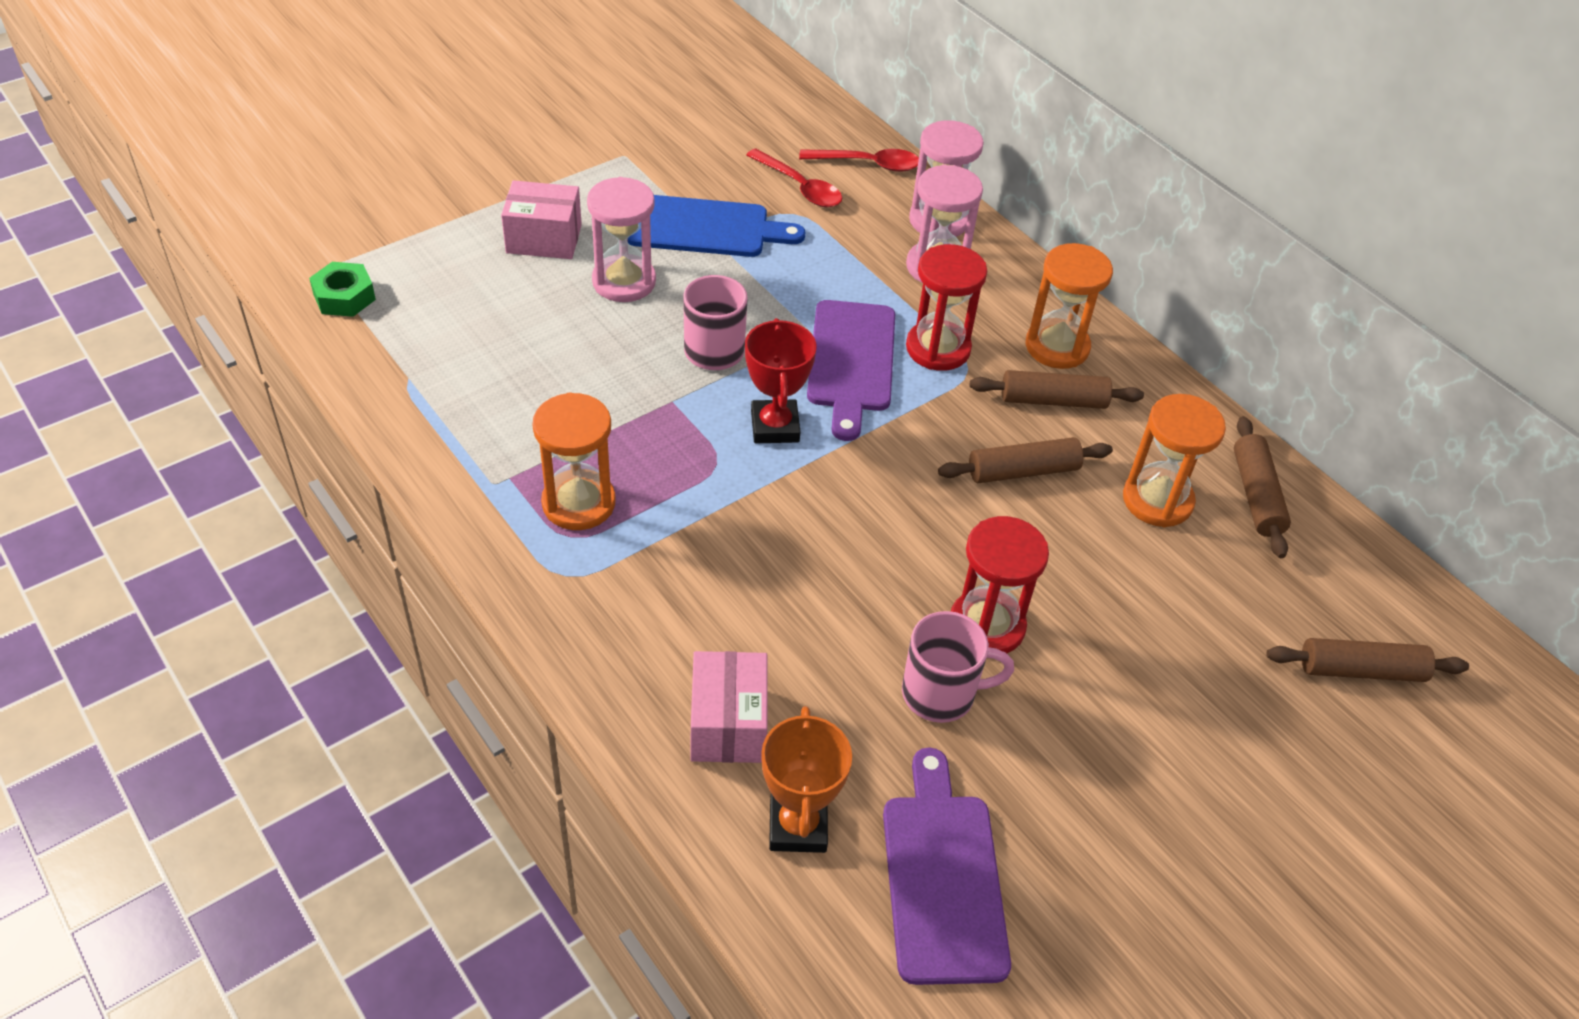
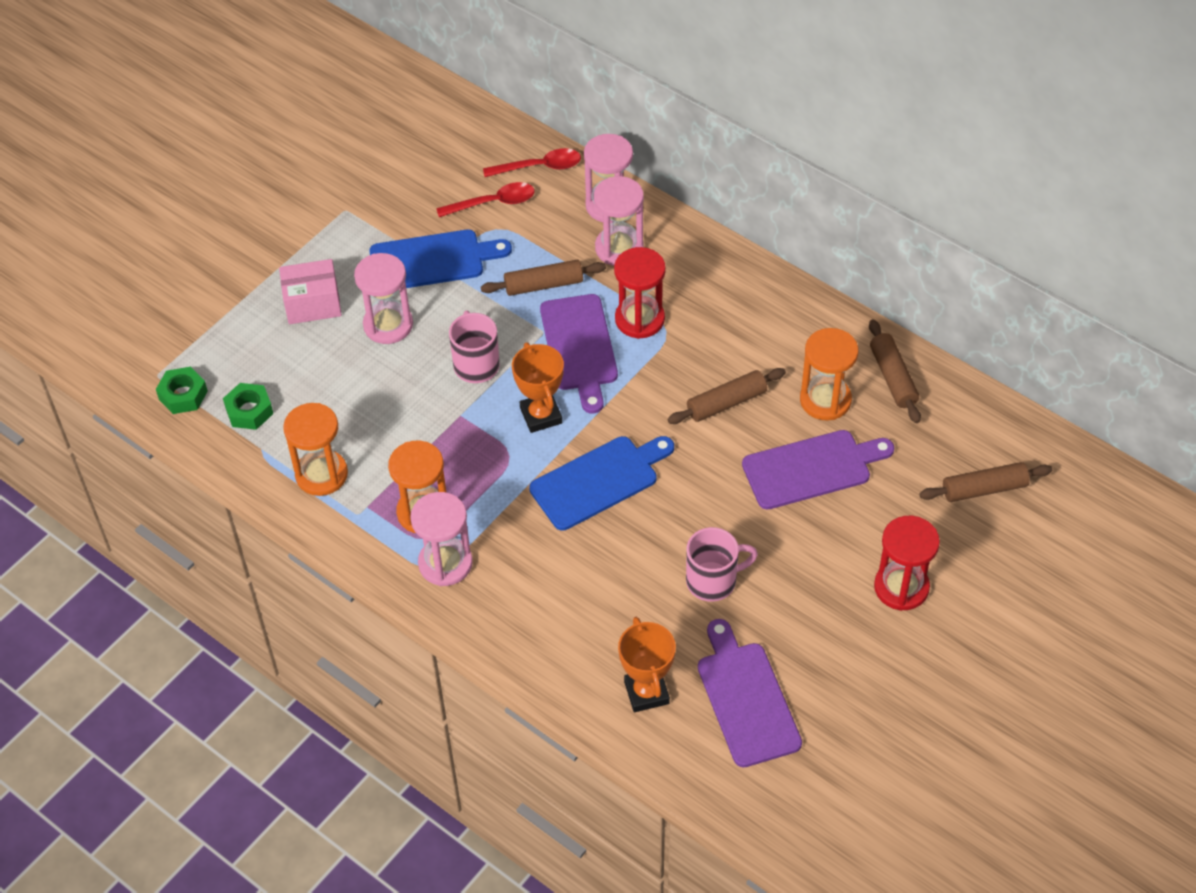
camera: 10 degrees left, 5 degrees up
(414, 333) = (249, 411): none -> green nut
(581, 574) = (445, 563): none -> pink hourglass
(728, 724) = (580, 639): pink box -> none
(775, 426) = (541, 415): red trophy -> orange trophy
(799, 187) = (493, 203): red spoon -> red spoon turned 45 degrees counterclockwise
(823, 523) = (599, 480): none -> blue cutting board
(986, 625) = (731, 525): red hourglass -> red hourglass (901, 587)
(1053, 400) = (734, 340): brown rolling pin -> brown rolling pin (543, 285)
(1057, 347) = (726, 294): orange hourglass -> orange hourglass (321, 474)
(1119, 581) = (811, 468): none -> purple cutting board

